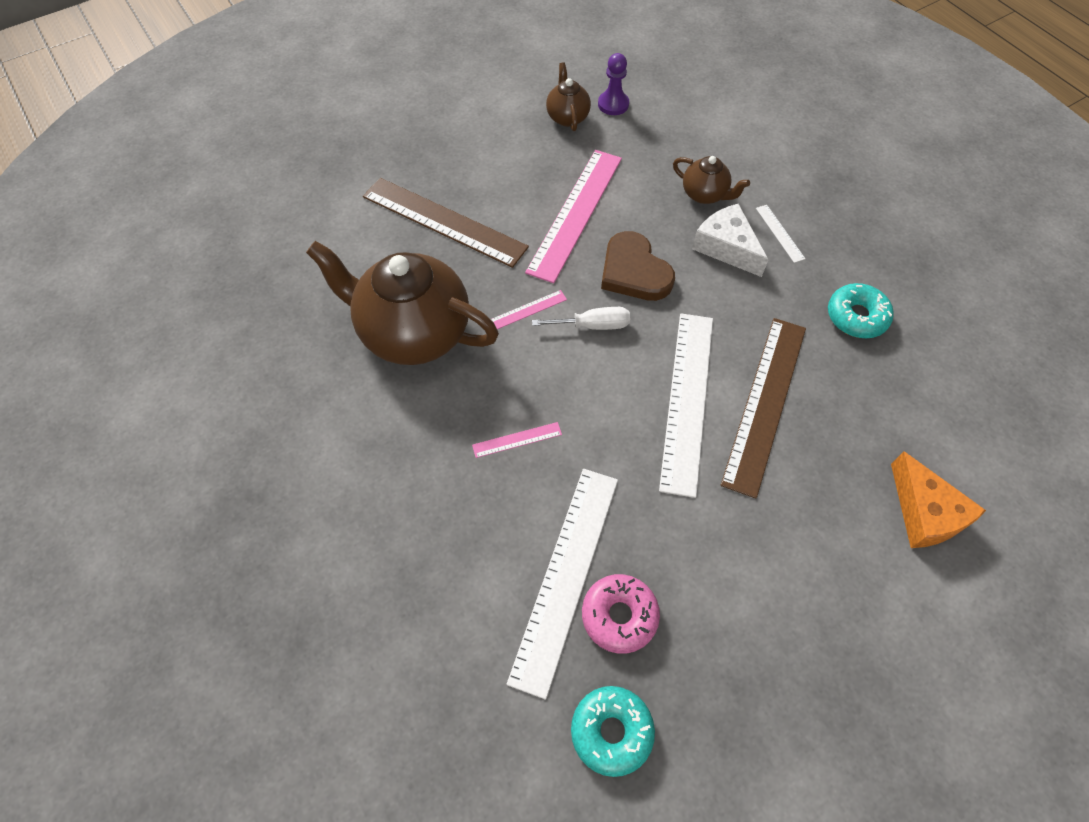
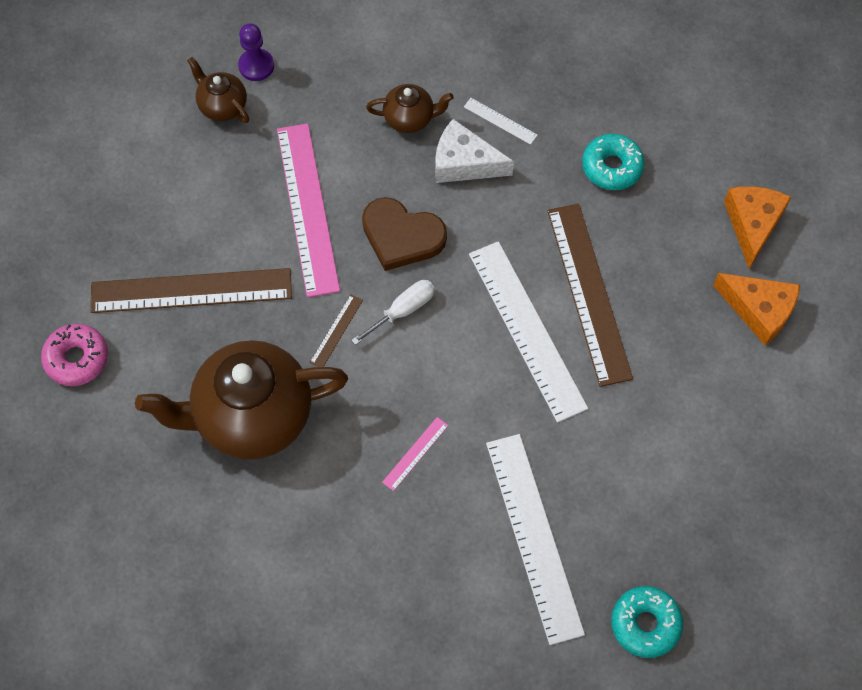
camera: 35 degrees left, 5 degrees up
(528, 310) = (336, 331): pink ruler -> brown ruler
(619, 616) = (594, 539): pink donut -> pink donut (77, 358)
(965, 435) = (752, 224): none -> orange cheese

